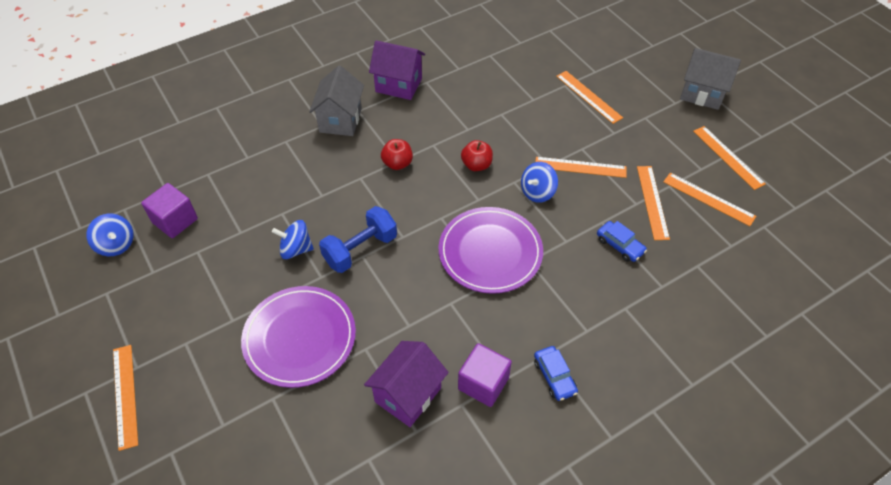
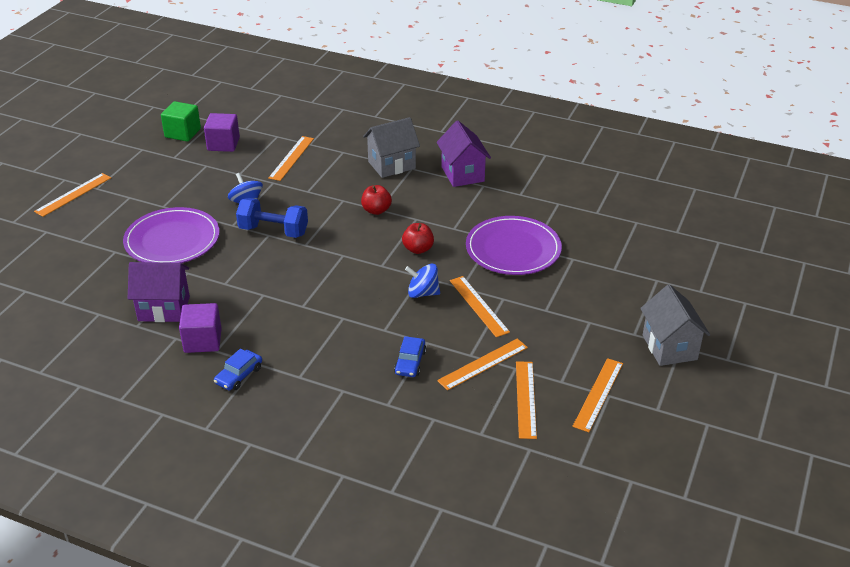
camera: 55 degrees right, 15 degrees down
(116, 244) = (183, 133): blue spinning top -> green cube
(490, 252) = (332, 294): purple plate -> purple plate (513, 249)
(588, 96) = (575, 277): orange ruler -> orange ruler (291, 158)

